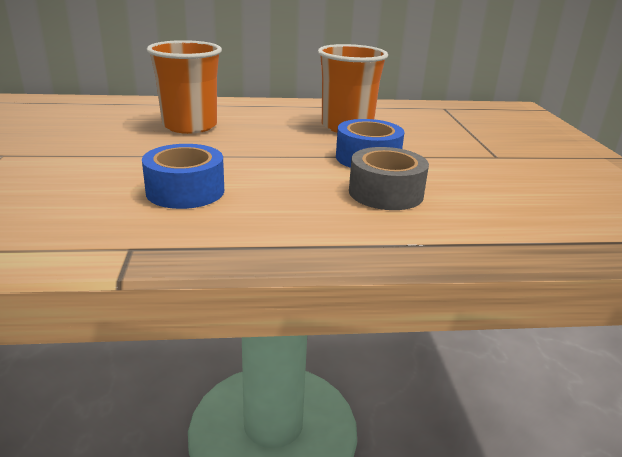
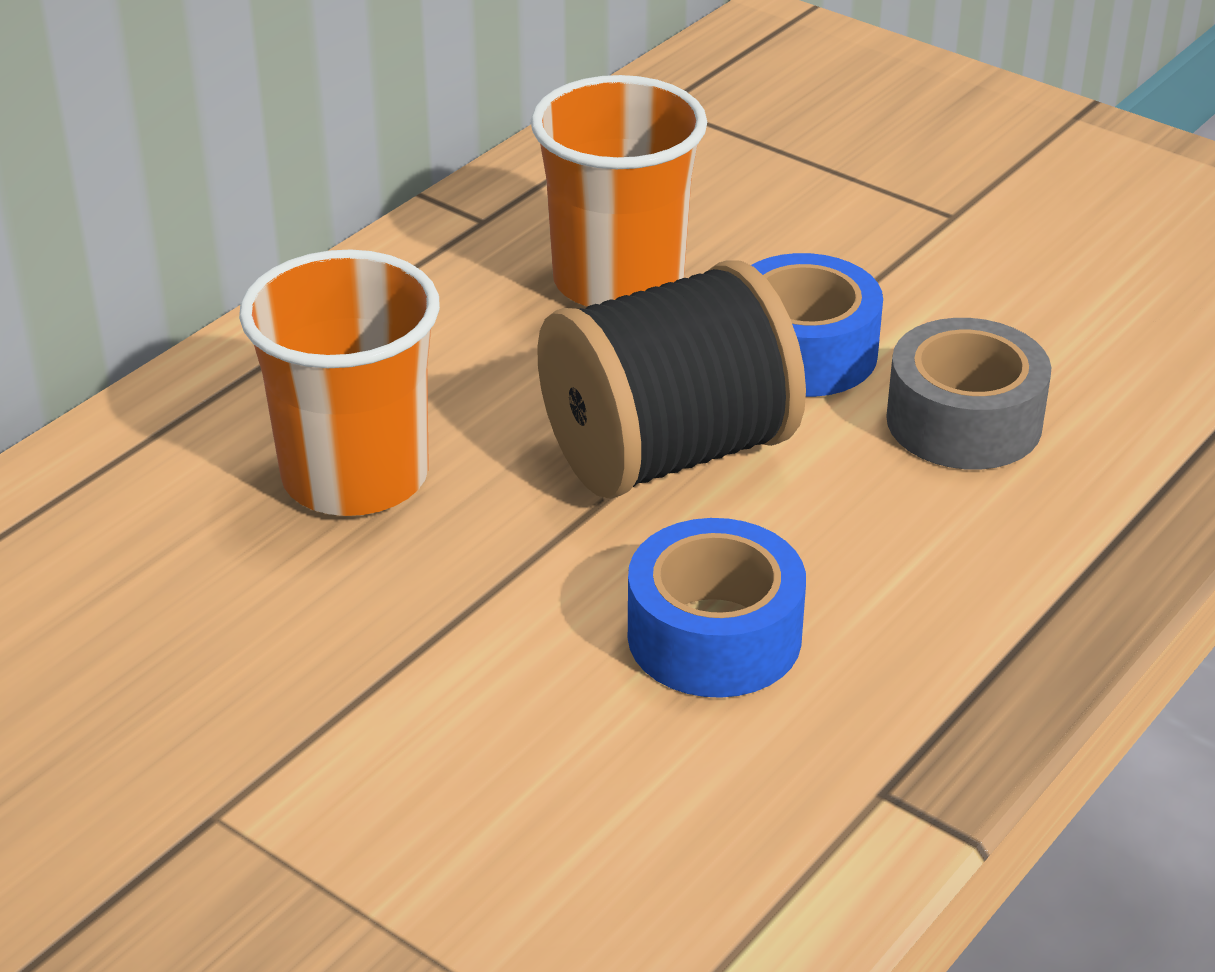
camera: 45 degrees left, 10 degrees up
(274, 156) = (667, 453): none -> black spool

